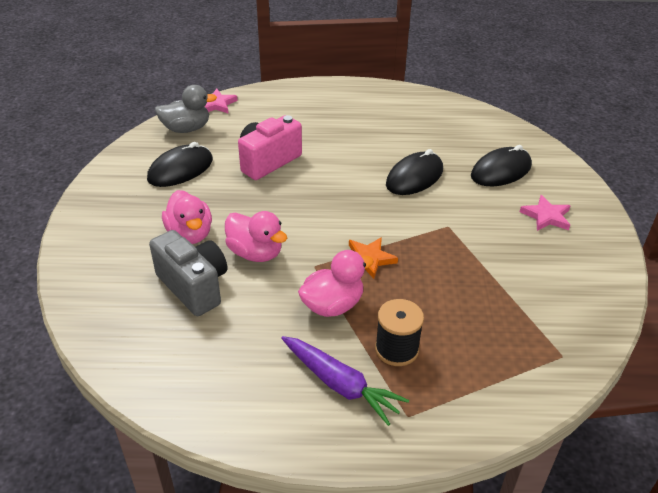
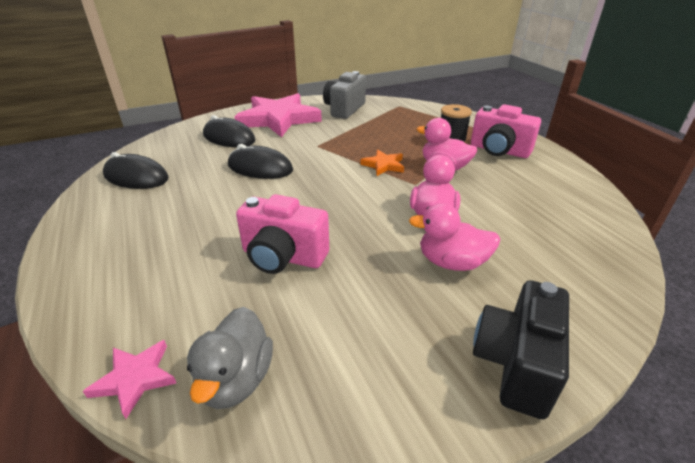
camera: 115 degrees left, 5 degrees down
(95, 218) = (515, 364): none -> black camera
(180, 170) = (350, 328): black mouse -> black mouse (136, 177)
(186, 129) = (236, 379): grey duck -> grey duck turned 135 degrees counterclockwise
(190, 234) = (452, 262): pink duck -> pink duck turned 120 degrees counterclockwise
(194, 286) = (506, 231): grey camera -> grey camera (344, 109)
(340, 384) = (499, 151): purple carrot -> pink camera
(546, 216) = (278, 119): pink star -> pink star, size x2.26

